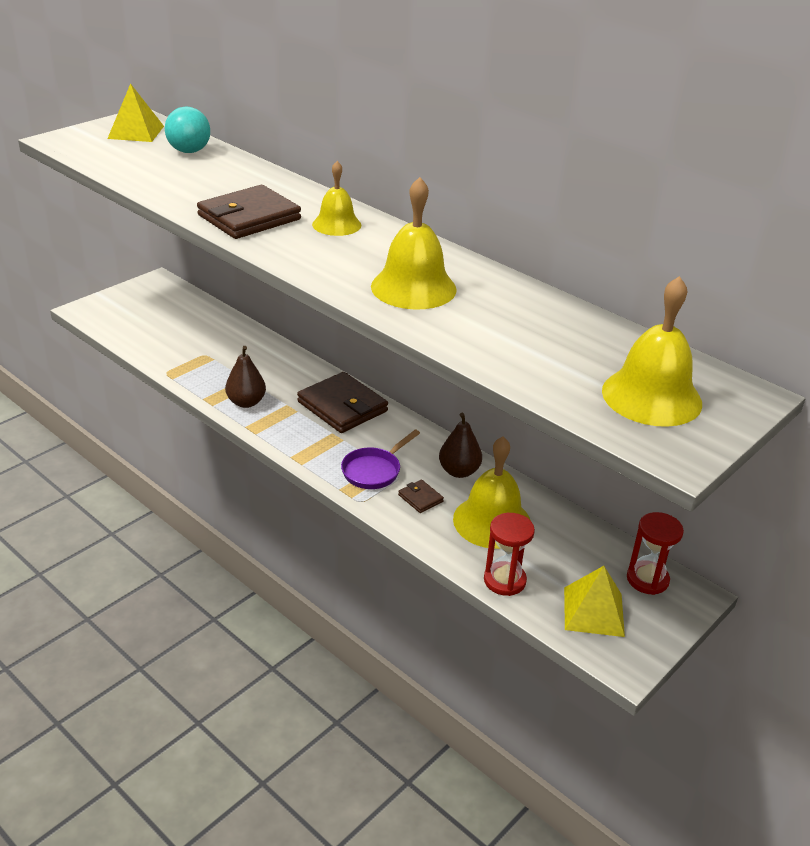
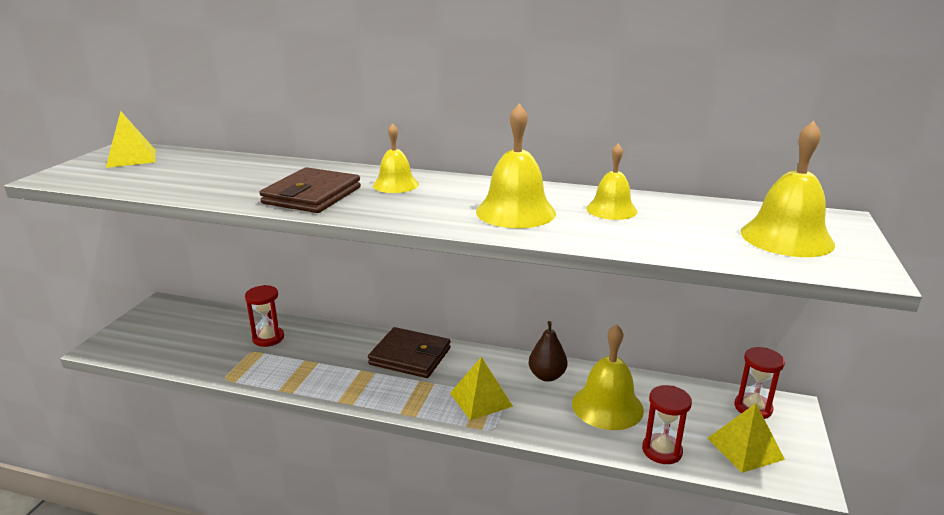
camera: 25 degrees left, 10 degrees down
(189, 151) = (200, 162): turquoise ball -> none
(227, 346) = (268, 338): none -> red hourglass
(246, 402) = (322, 380): brown pear -> none
(374, 470) = (481, 399): purple pan -> yellow pyramid
(420, 498) = (537, 408): brown wallet -> none
(512, 312) = (611, 209): none -> yellow bell

